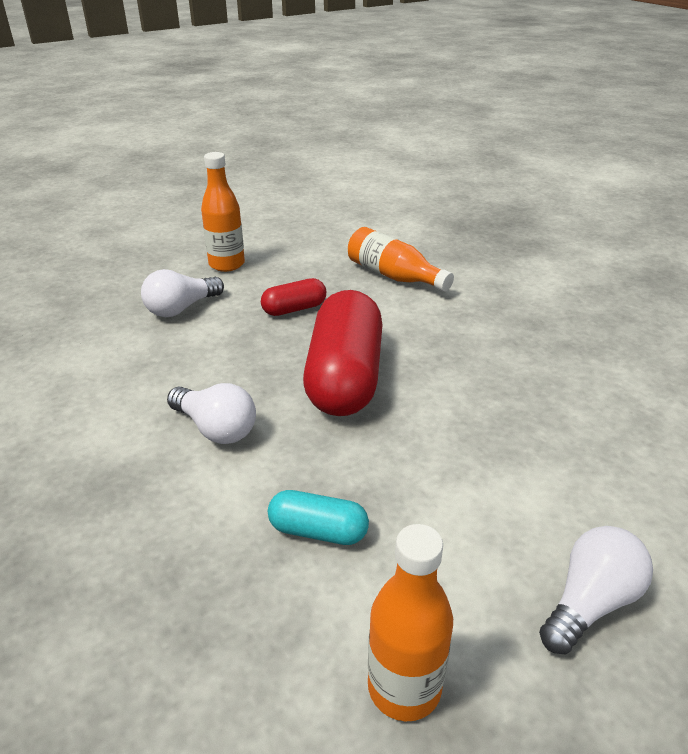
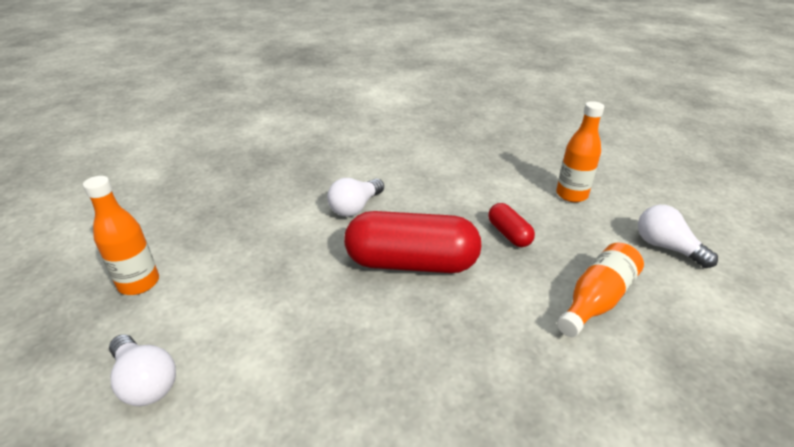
camera: 90 degrees right, 0 degrees up
(181, 308) = (494, 181): white light bulb -> white light bulb (666, 247)
(318, 531) = (256, 252): turquoise capsule -> none

